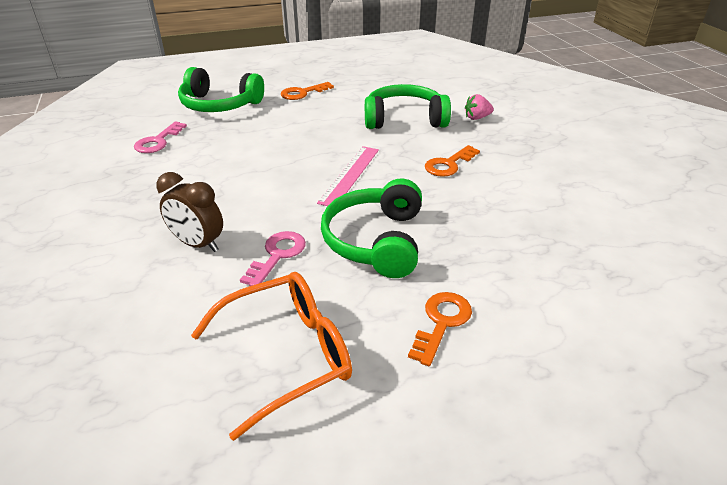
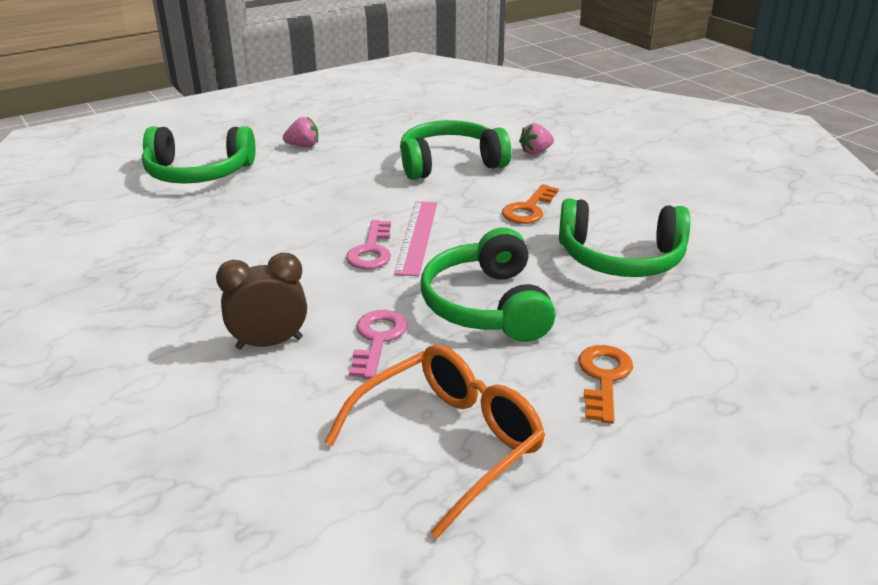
camera: 15 degrees left, 5 degrees down
(158, 141) = (139, 228): pink key -> pink key (371, 250)
(198, 244) = (269, 343): brown clock -> brown clock turned 150 degrees clockwise
(303, 93) = (303, 146): orange key -> pink strawberry
(506, 217) = (620, 258): none -> green headphones

